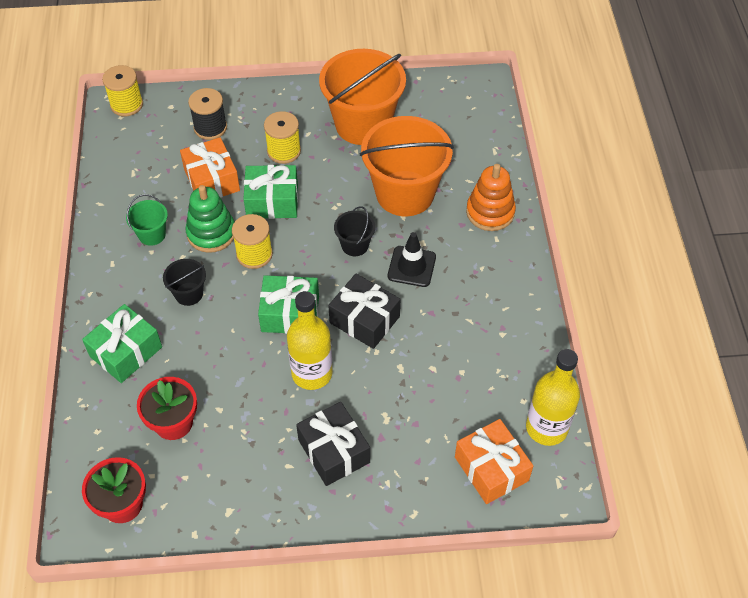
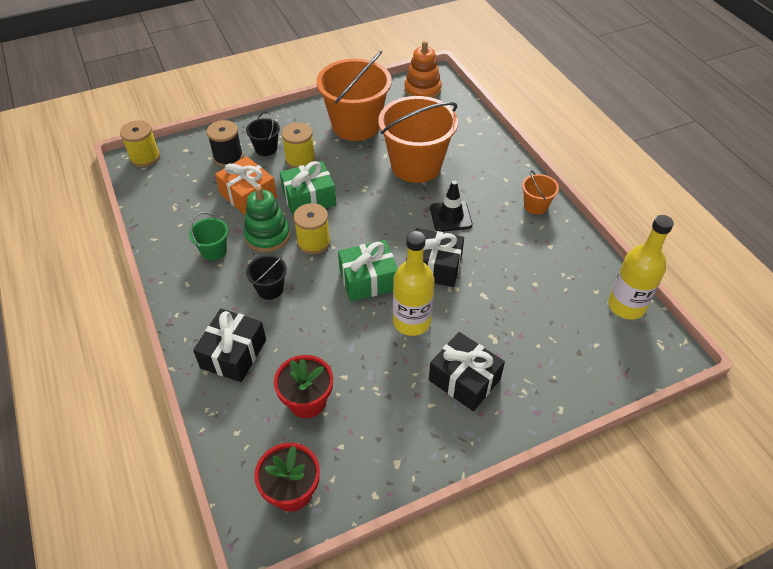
camera: 20 degrees left, 5 degrees down
(126, 352) = (233, 354): green gift -> black gift
(355, 245) = (395, 213): black bucket -> black bucket (266, 148)
(490, 212) = (490, 162): orange stacking toy -> orange stacking toy (422, 90)
(491, 469) = (602, 351): orange gift -> none
(512, 281) = (535, 206): none -> orange bucket

